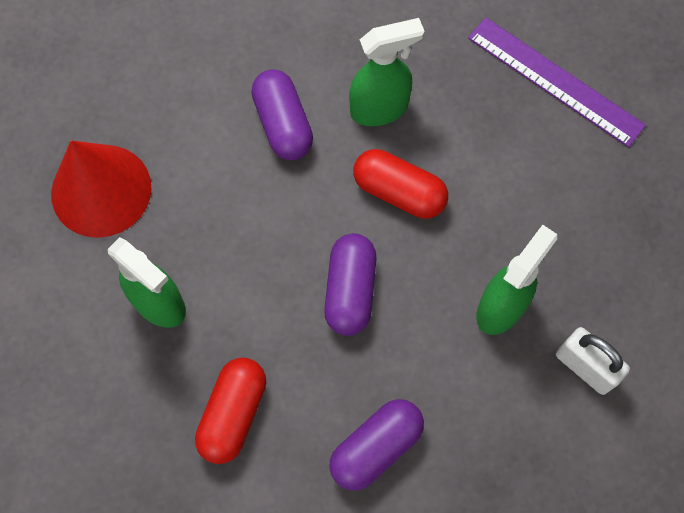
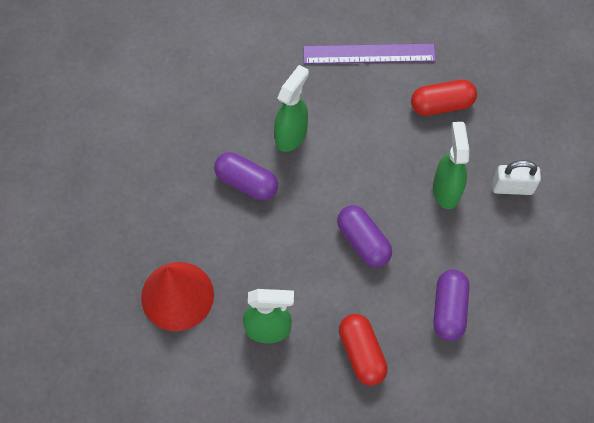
camera: 40 degrees left, 5 degrees down
(399, 192) = (342, 171): red capsule -> red capsule (441, 105)

